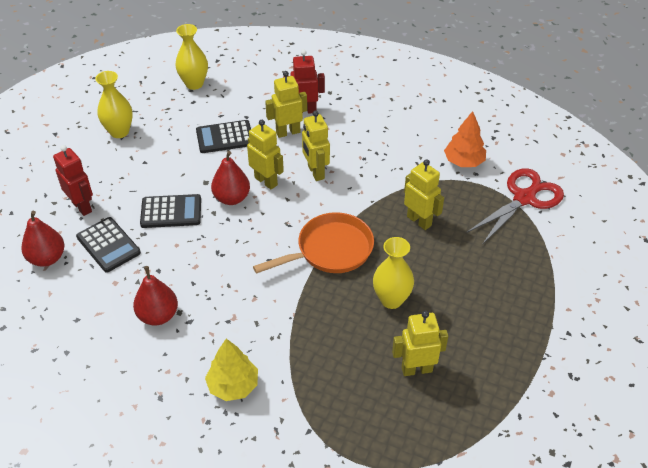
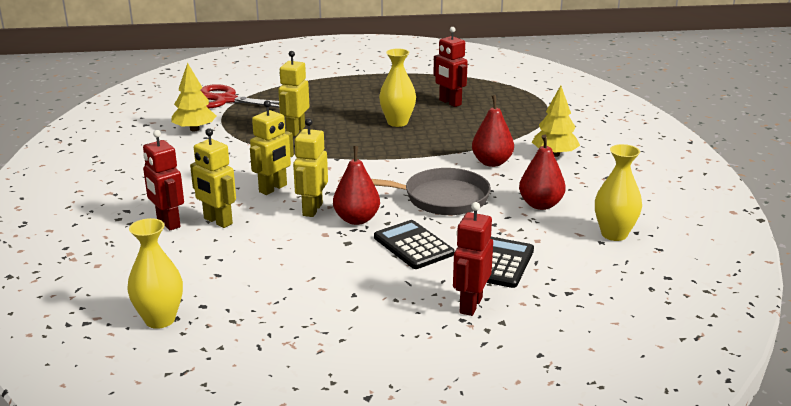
camera: 120 degrees left, 20 degrees down
(47, 258) = (564, 292): red pear -> red pear (492, 162)
(119, 132) = (315, 338): yellow vase -> yellow vase (614, 234)
(222, 258) = (440, 198): none -> grey pan
(225, 137) = (260, 256): black calculator -> none
(330, 250) = (372, 156): orange pan -> none
(416, 369) = (450, 102): yellow robot -> red robot
(463, 161) = (194, 129): orange tree -> yellow tree

